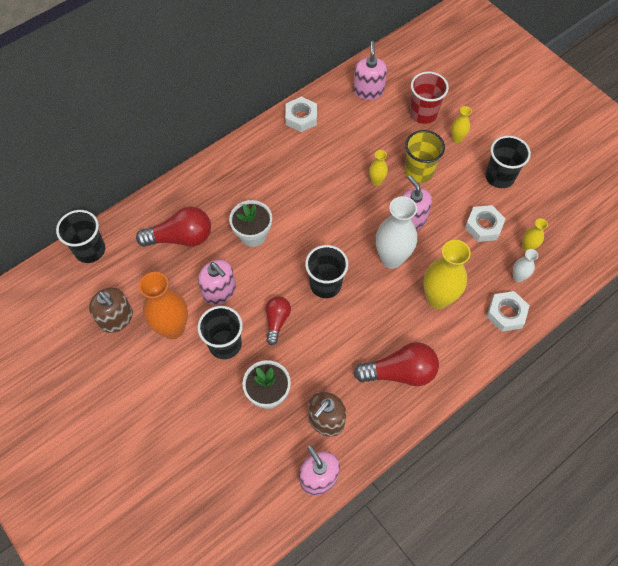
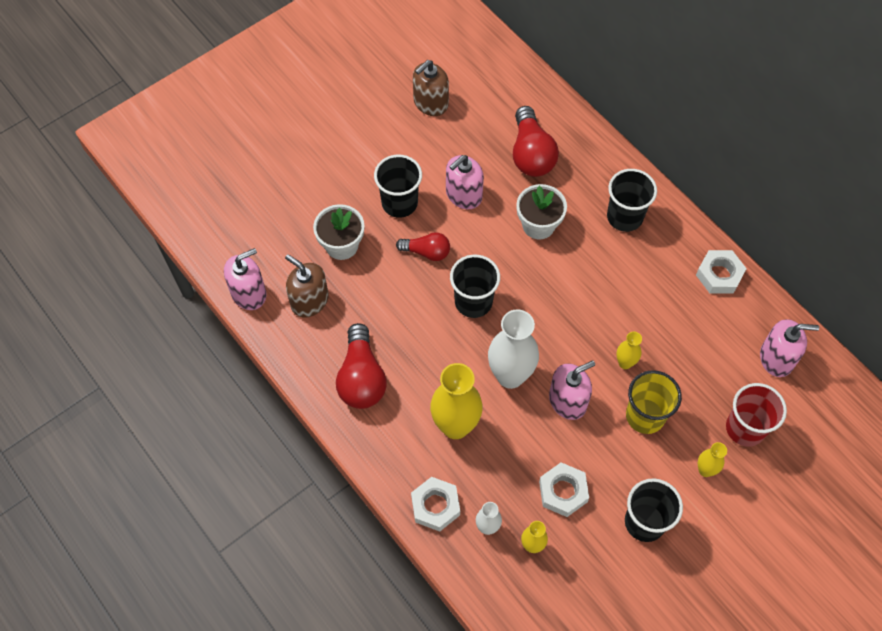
camera: 90 degrees right, 0 degrees up
(90, 250) = (512, 71): black cup -> black cup (624, 217)
(173, 328) = (419, 154): orange vase -> none

